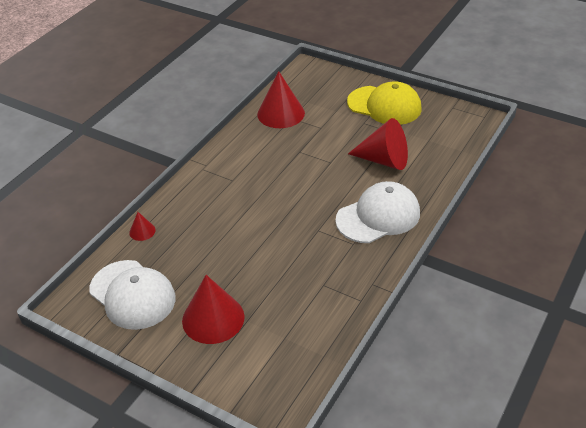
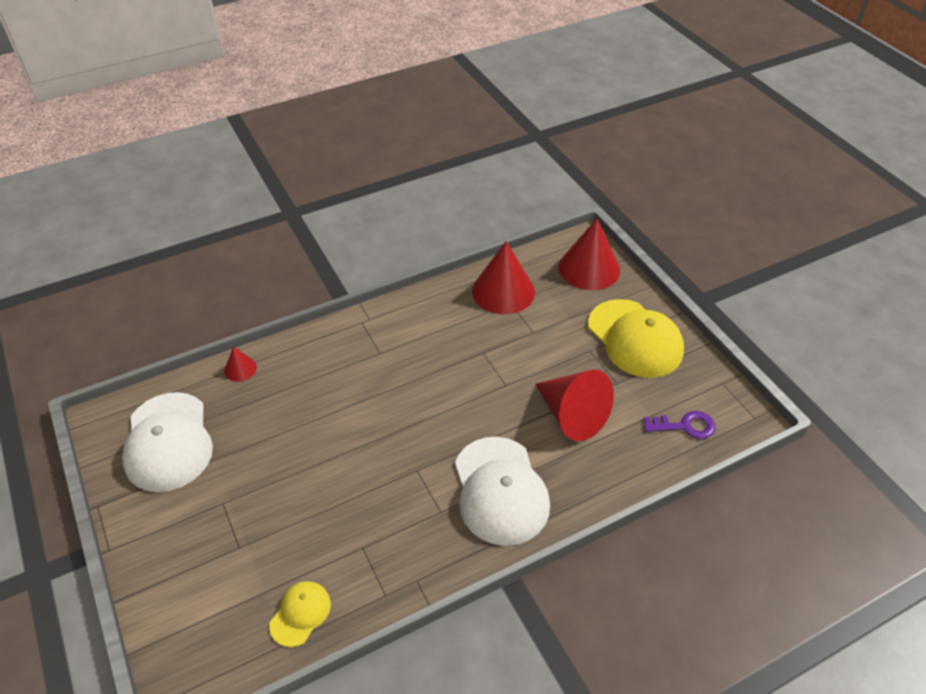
camera: 30 degrees right, 5 degrees up
(213, 318) = (216, 520): red cone -> red cone (589, 268)
(318, 336) = (300, 614): none -> yellow cap
(378, 216) = (500, 490): white cap -> white cap turned 75 degrees clockwise
(451, 137) = (684, 426): none -> purple key

